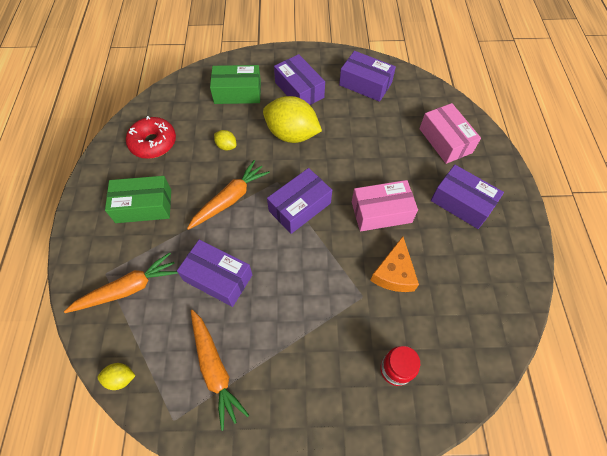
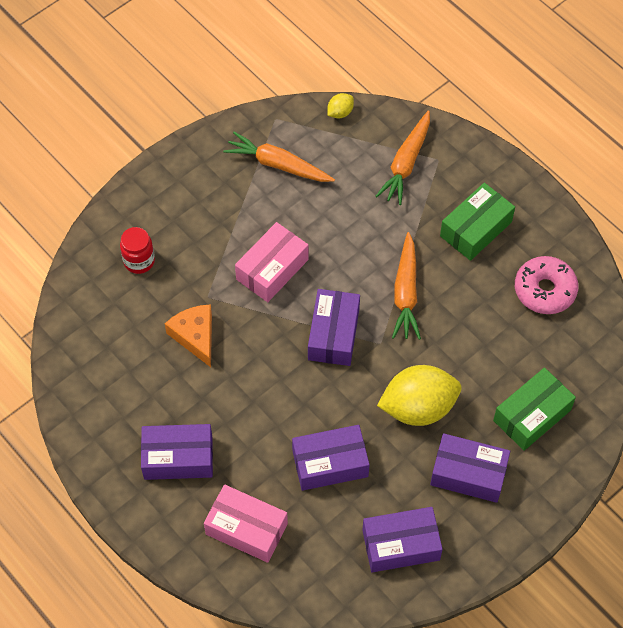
camera: 140 degrees right, 0 degrees up
(153, 143) = (544, 290): red donut -> pink donut
(218, 278) = (343, 223): purple box -> purple box (330, 464)
(226, 146) = (470, 342): yellow lemon -> none
(381, 212) = (251, 387): pink box -> pink box (272, 269)

